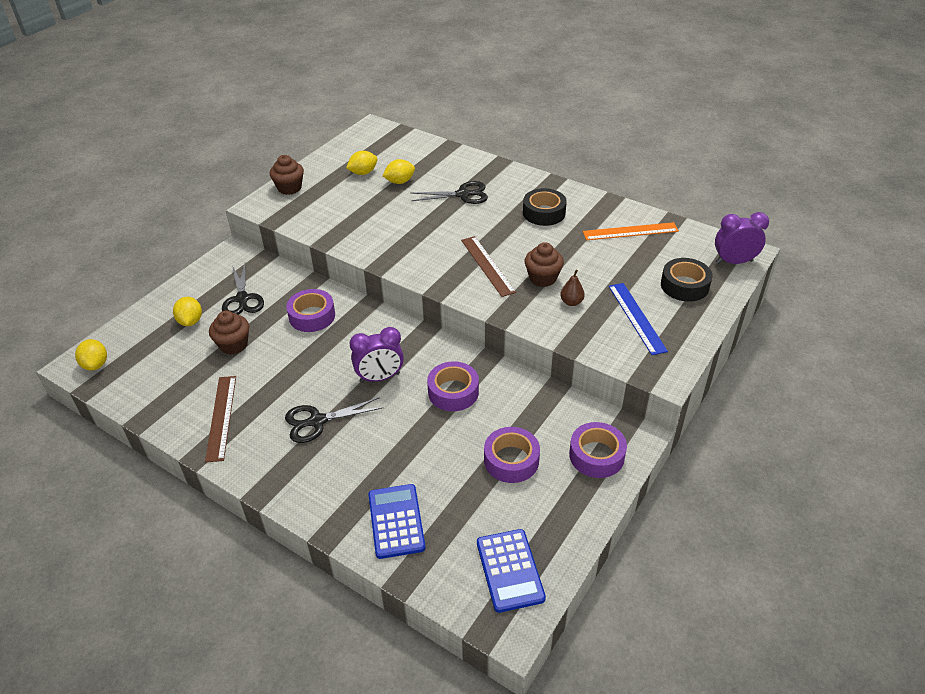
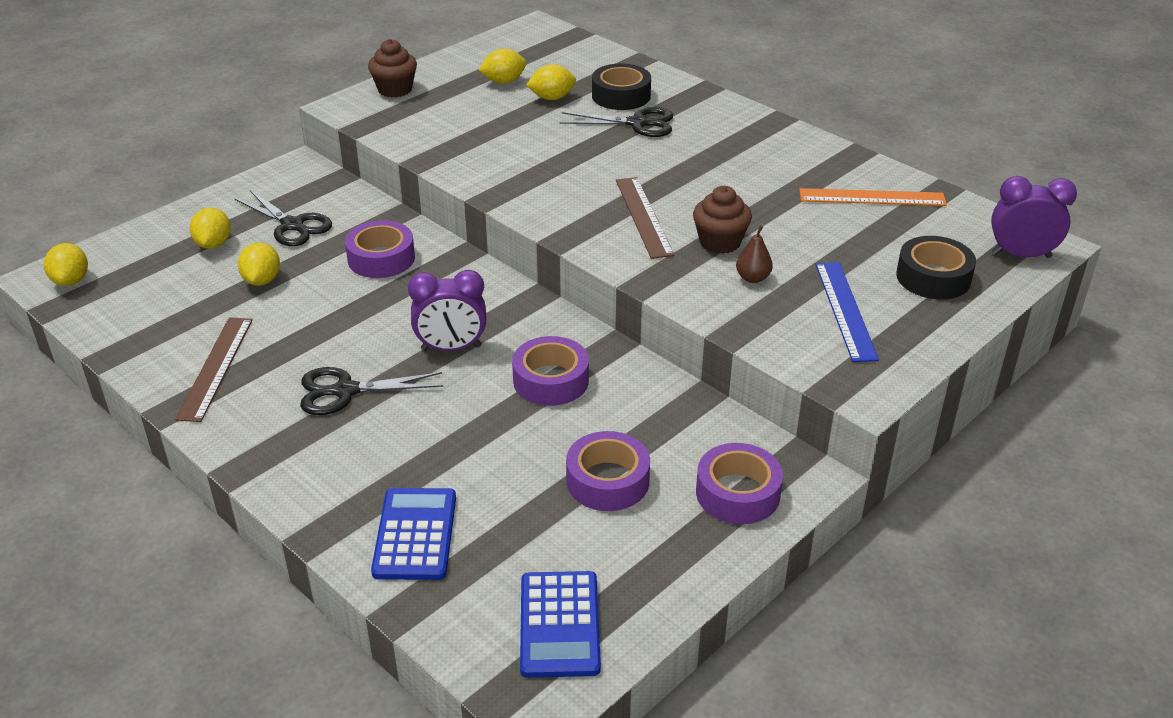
camera: 10 degrees right, 5 degrees down
(233, 345) = (262, 280): brown cupcake -> yellow lemon
(242, 299) = (292, 225): black scissors -> black scissors turned 45 degrees counterclockwise
(544, 213) = (749, 159): black tape -> black tape (621, 96)

